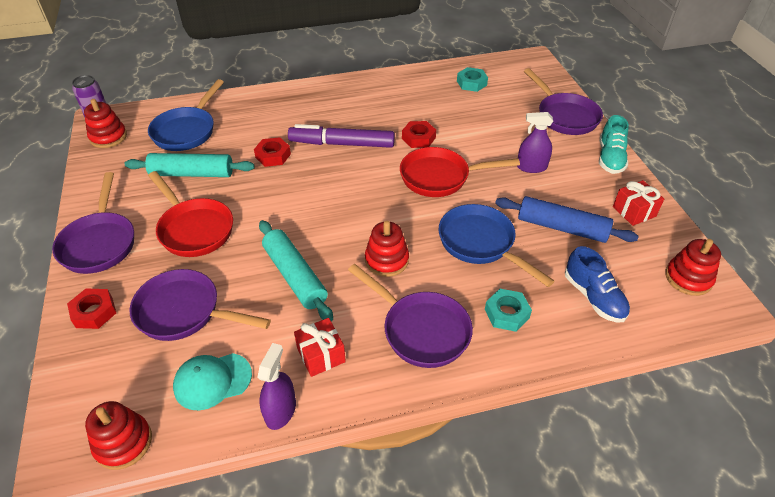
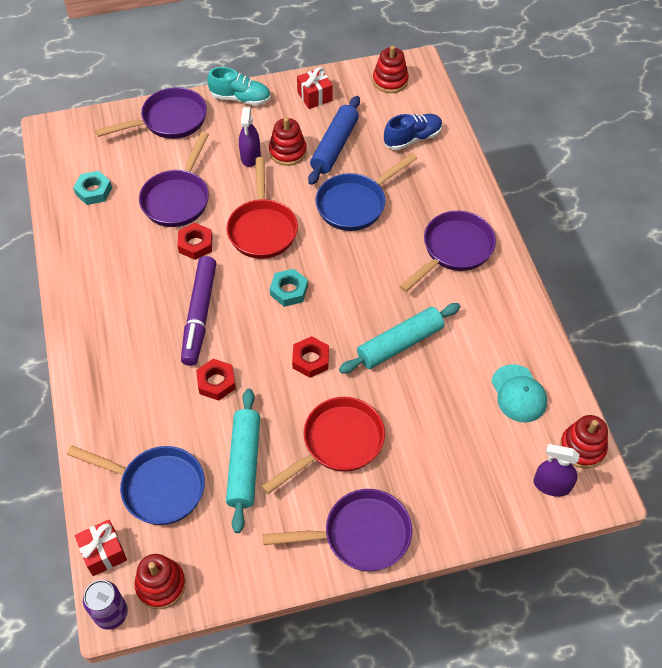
camera: 90 degrees left, 10 degrees up
(94, 312) = (454, 511): red nut -> red nut (310, 360)
(184, 312) = (448, 429): purple pan -> purple pan (178, 198)
(280, 411) = (539, 341): purple spray bottle -> purple spray bottle (551, 485)
(321, 355) = (485, 318): red gift -> red gift (104, 552)
(386, 260) = (377, 273): red stacking toy -> red stacking toy (287, 152)
(507, 313) = (433, 194): turquoise nut -> turquoise nut (289, 291)

